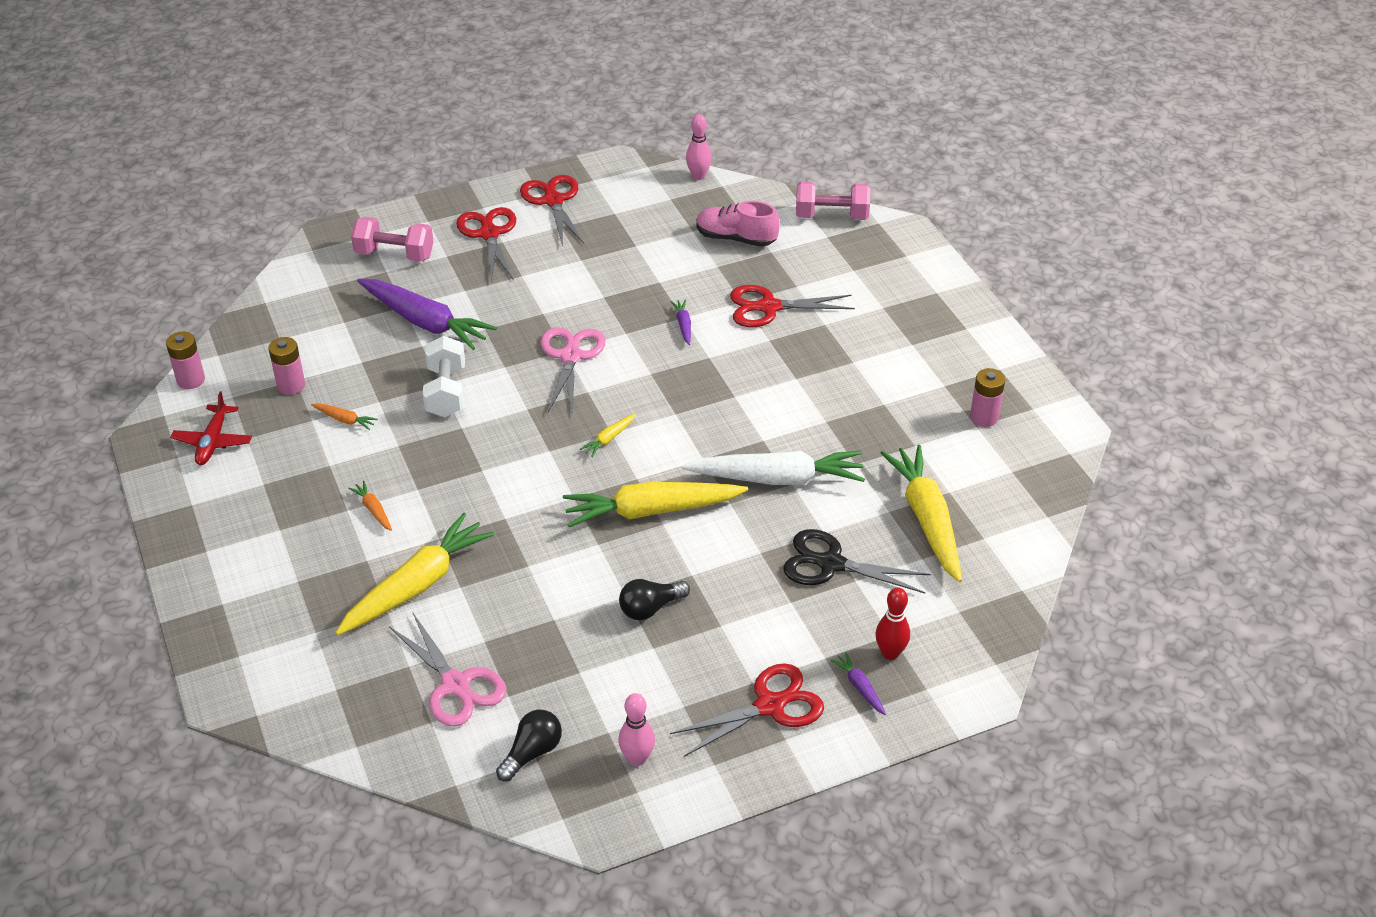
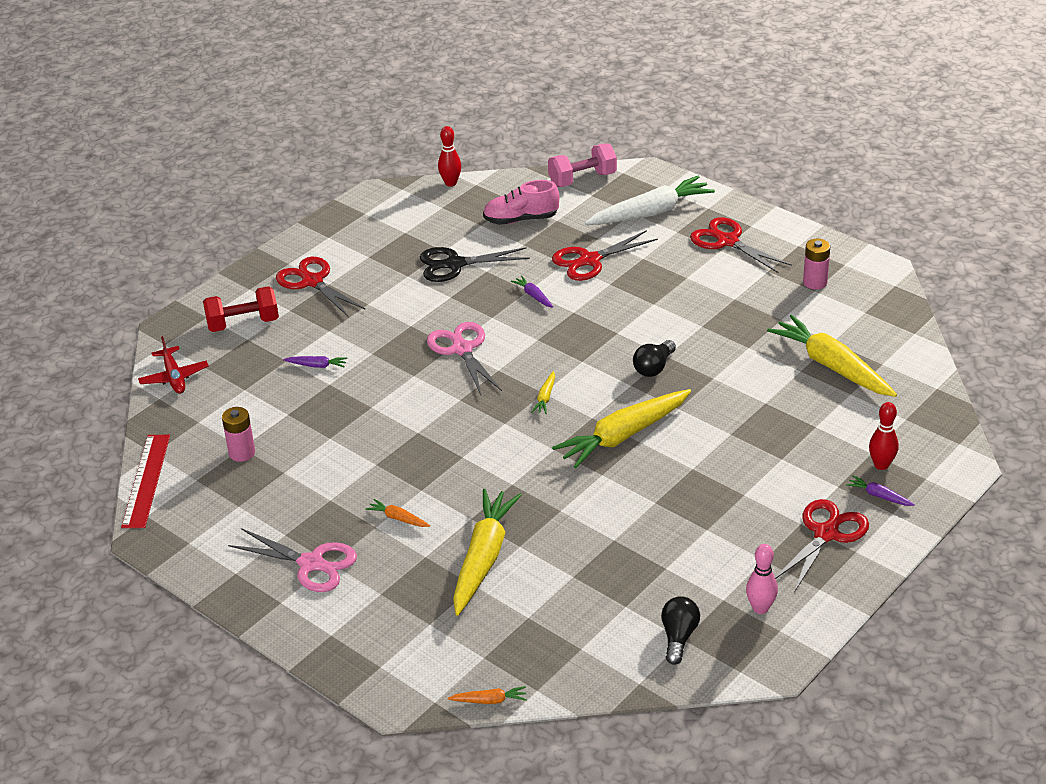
camera: 25 degrees left, 5 degrees down
(191, 380) = (146, 480): pink battery -> red ruler
(213, 442) = (211, 519): red plane -> red plane (174, 377)
(345, 420) = (313, 462): orange carrot -> orange carrot (490, 700)
(394, 254) = (243, 324): pink dumbbell -> red dumbbell
(425, 322) = (317, 365): purple carrot -> purple carrot, size x0.42
(446, 392) = (381, 411): white dumbbell -> none
(455, 685) = (577, 615): pink scissors -> pink scissors (311, 563)
(553, 201) = (345, 239): red scissors -> red scissors (727, 241)
(650, 608) = (681, 503): black light bulb -> black light bulb (654, 367)
(698, 176) = (450, 183): pink bowling pin -> red bowling pin
(778, 478) = (700, 378): white carrot -> white carrot (651, 213)
(831, 564) = (789, 422): black scissors -> black scissors (455, 264)

